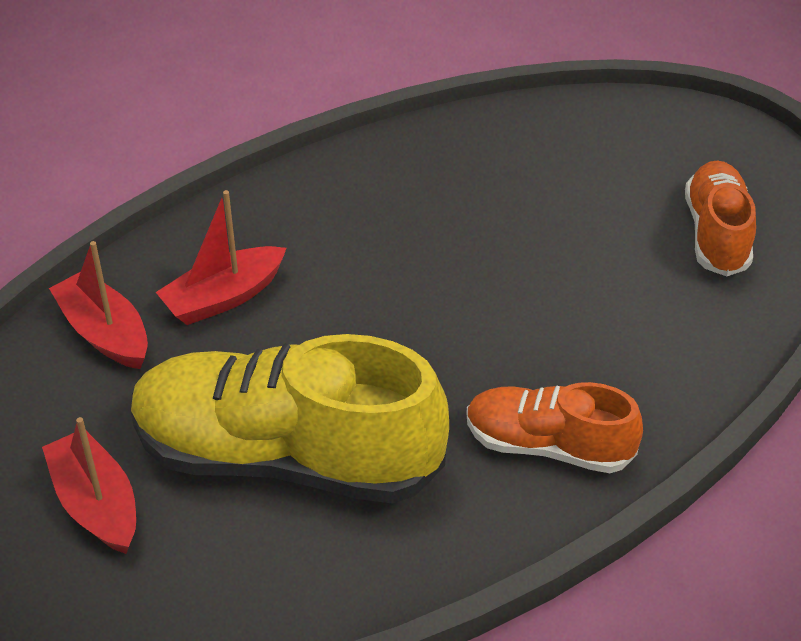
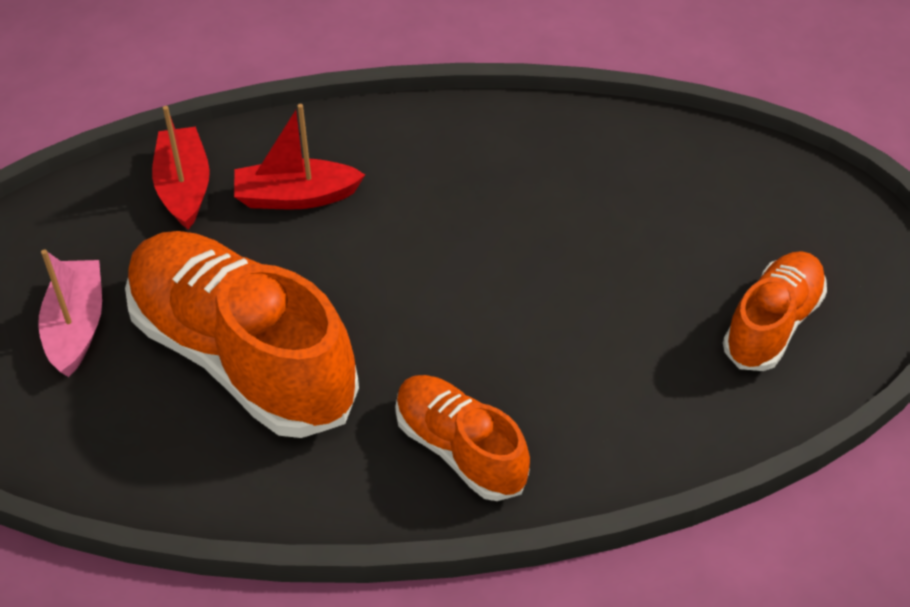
camera: 30 degrees right, 5 degrees up
(96, 504) = (76, 326): red boat -> pink boat
(286, 457) = (242, 356): yellow shoe -> orange shoe

